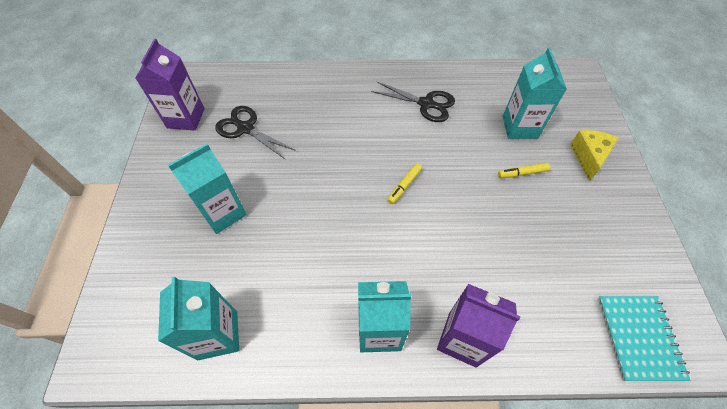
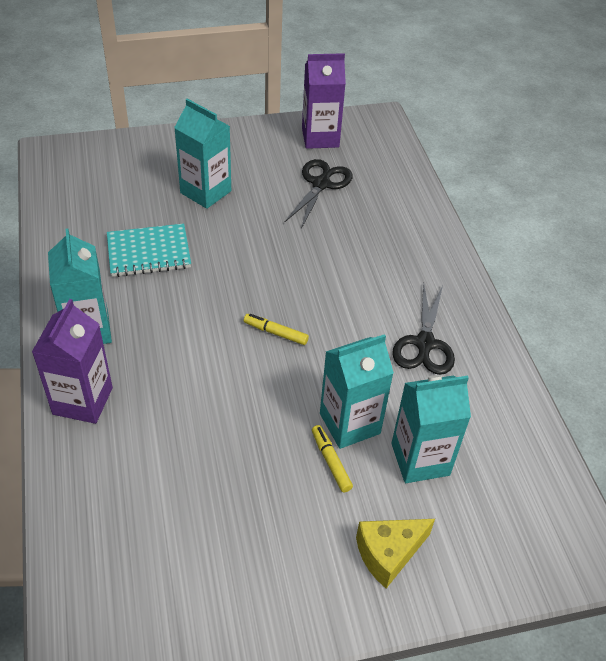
camera: 75 degrees right, 10 degrees down
(218, 335) = (77, 217): turquoise carton -> turquoise carton (349, 423)
(588, 157) = (388, 554): yellow cheese -> yellow cheese turned 150 degrees clockwise
(638, 337) = (94, 589): turquoise notebook -> turquoise notebook (149, 252)

